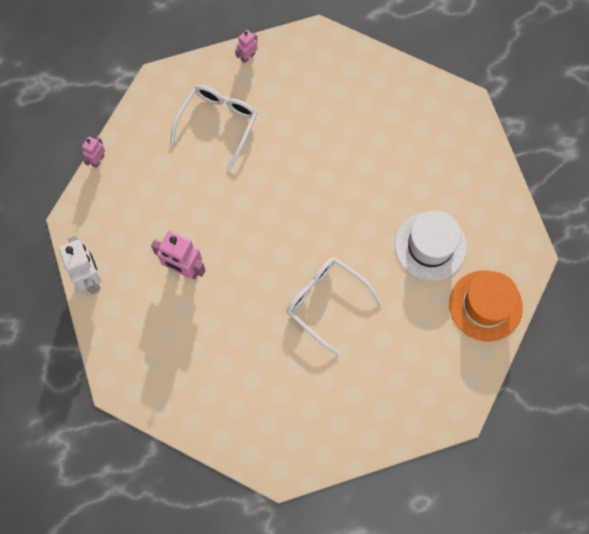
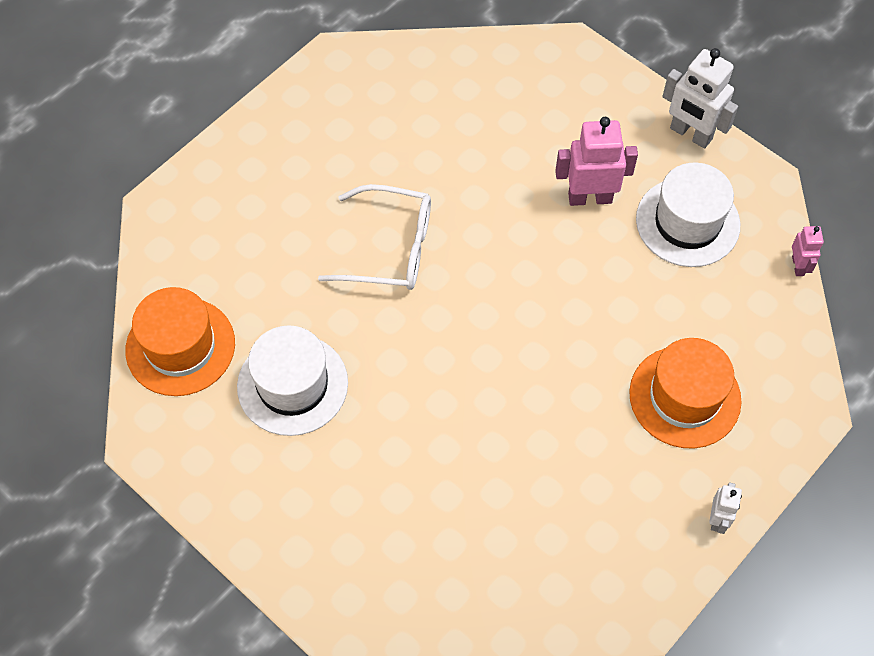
camera: 150 degrees right, 10 degrees down
(138, 221) = (687, 222): none -> white hat
(218, 123) = (685, 397): white glasses -> orange hat
(248, 56) = (717, 519): pink robot -> white robot

